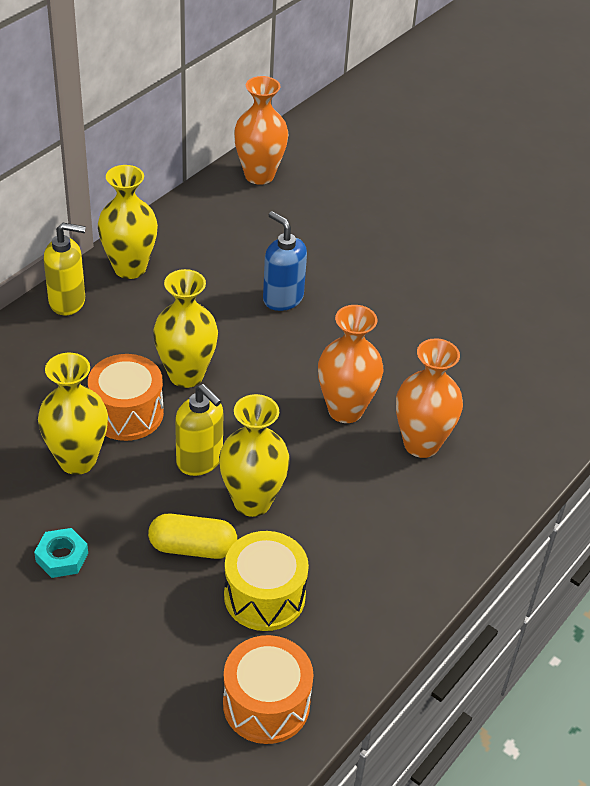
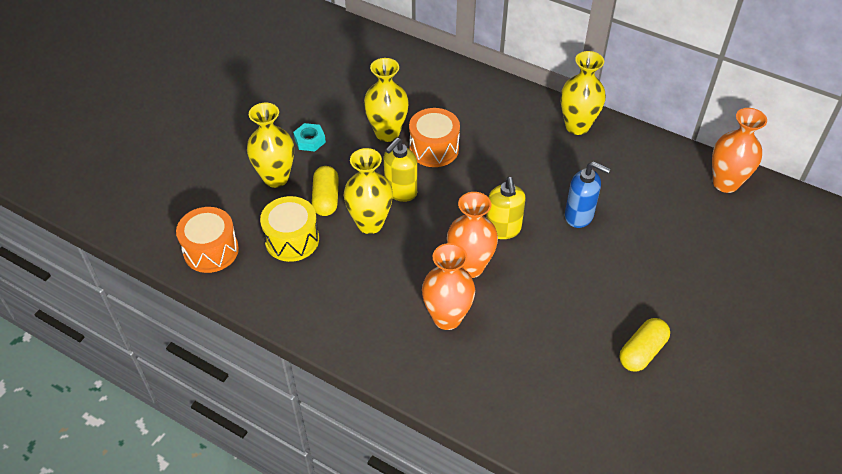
camera: 85 degrees right, 5 degrees up
(68, 301) = (529, 102): yellow soap dispenser -> yellow soap dispenser (503, 229)
(186, 375) = (478, 172): yellow vase -> yellow vase (276, 178)
(282, 298) = (579, 216): blue soap dispenser -> blue soap dispenser turned 75 degrees clockwise
(481, 293) = (642, 352): none -> yellow capsule

